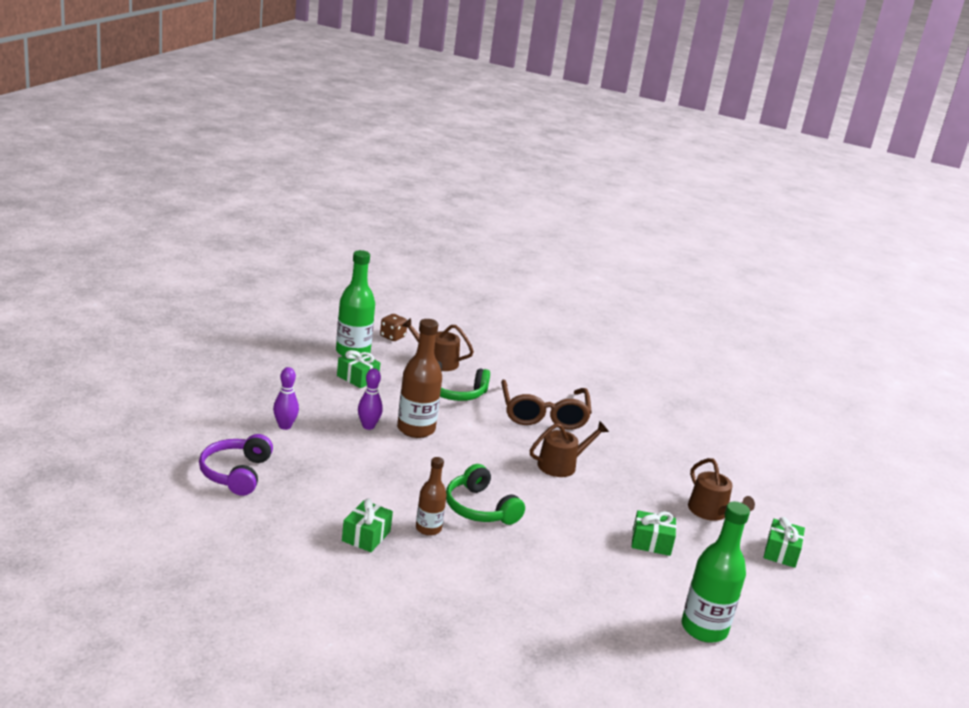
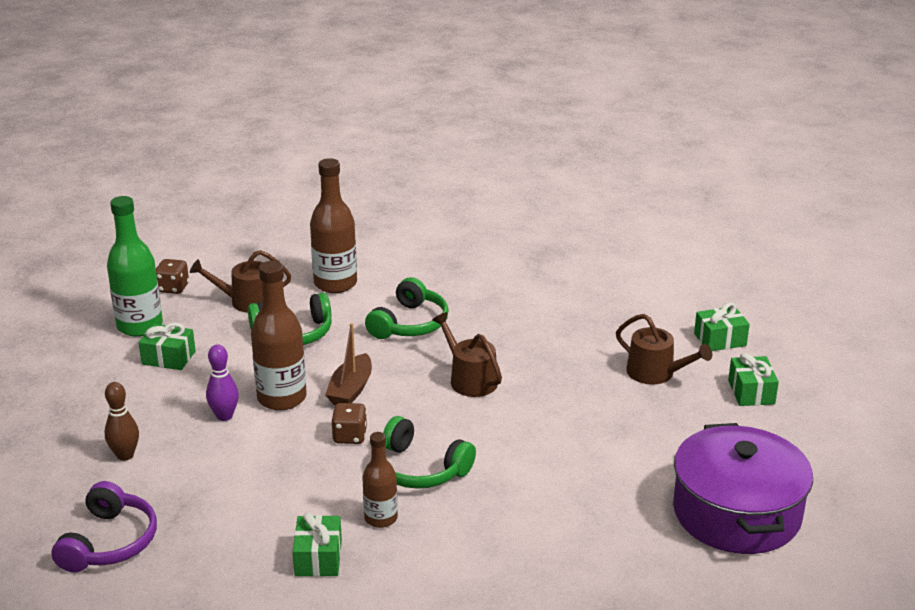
camera: 20 degrees left, 5 degrees up
(236, 473) = (109, 542): purple headphones -> purple headphones turned 150 degrees counterclockwise
(285, 426) = (125, 455): purple bowling pin -> brown bowling pin
(445, 470) = (350, 436): none -> brown dice
(468, 441) = (351, 390): none -> brown boat
(508, 371) = (335, 284): none -> brown bottle
(543, 414) = (409, 324): brown glasses -> green headphones
(561, 465) = (470, 379): brown watering can -> brown watering can turned 75 degrees counterclockwise
(651, 542) = (621, 435): green gift -> green gift (720, 339)
(704, 629) = (736, 513): green bottle -> purple pot

